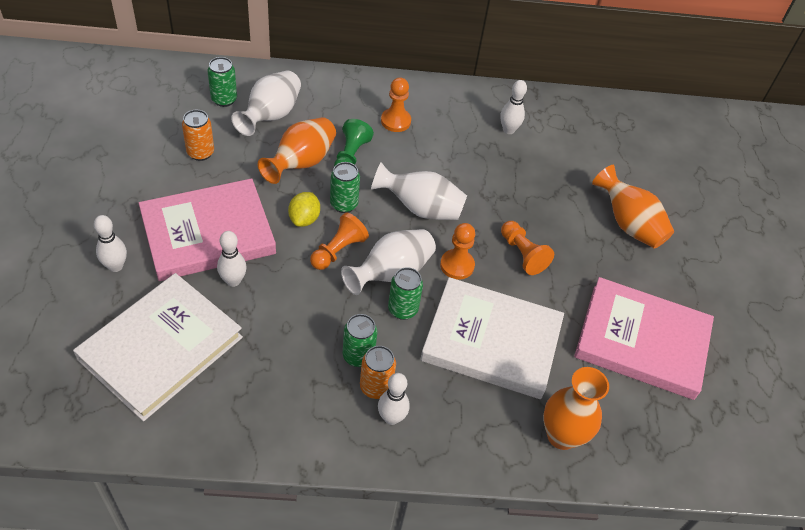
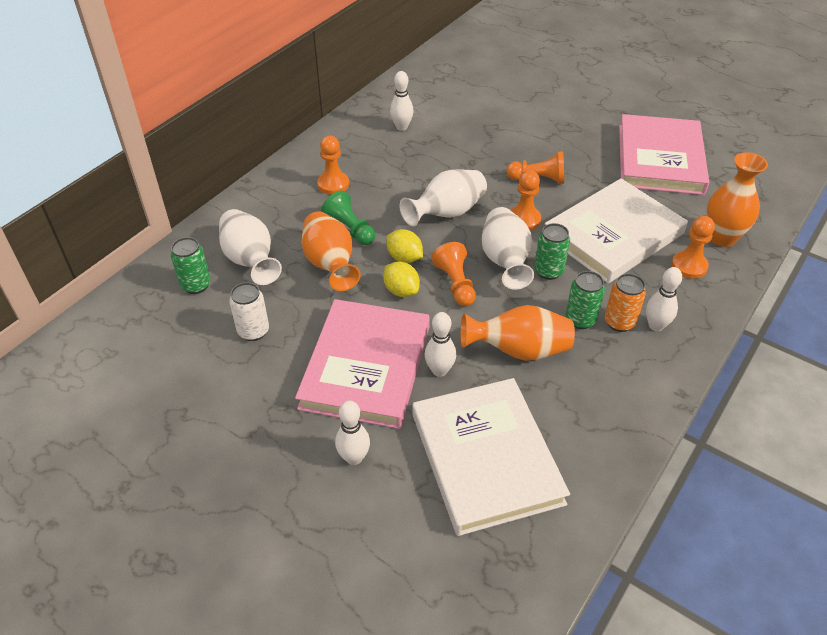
camera: 50 degrees left, 5 degrees down
(200, 153) = (253, 331): orange can -> white can
(344, 204) = (404, 258): green can -> yellow lemon
(495, 419) = (689, 266): none -> orange pawn
(628, 224) = (548, 114): orange vase -> orange vase (519, 350)
(642, 341) = (660, 159): pink book -> pink book turned 45 degrees counterclockwise

